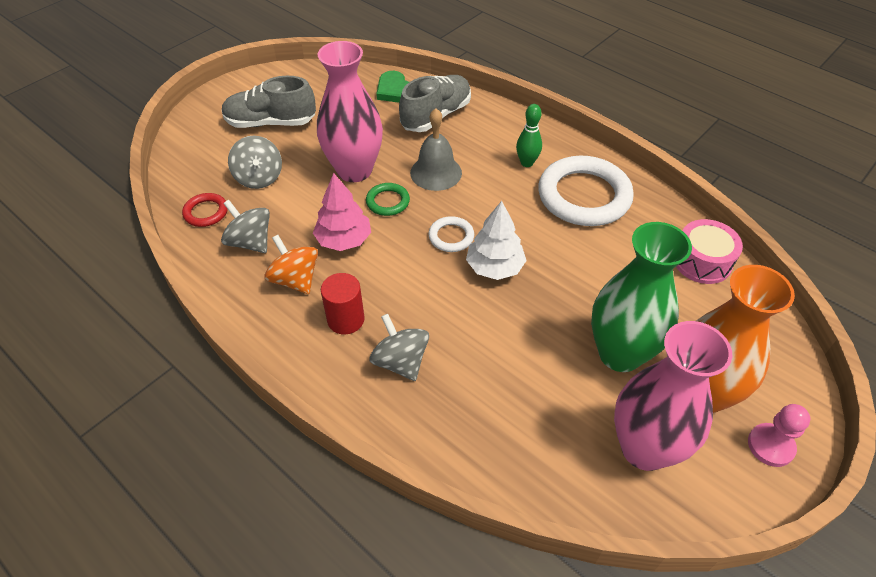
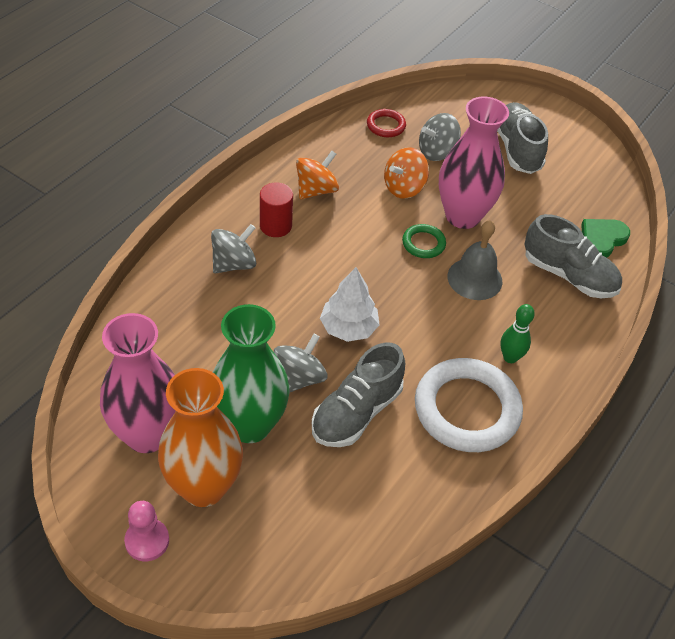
camera: 80 degrees right, 0 degrees up
(250, 242) = (355, 157): grey spinning top -> grey spinning top (299, 378)
(307, 208) = (404, 188): none -> orange spinning top
(344, 240) = (367, 216): pink tree -> none
(451, 237) = (384, 293): white ring -> none
(595, 269) = (356, 412): none -> grey shoe
(702, 261) = (382, 517): pink drum -> none

